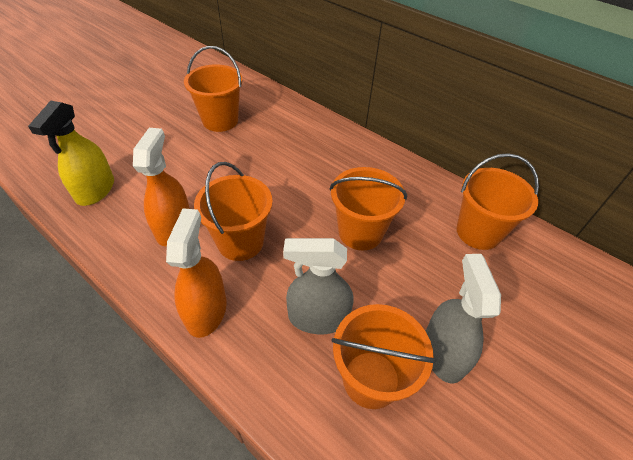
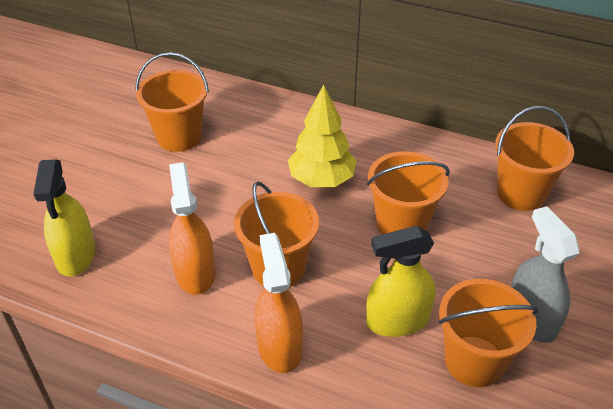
camera: 15 degrees left, 5 degrees down
(311, 178) = (321, 180): none -> yellow tree
(318, 317) = (397, 320): grey spray bottle -> yellow spray bottle

